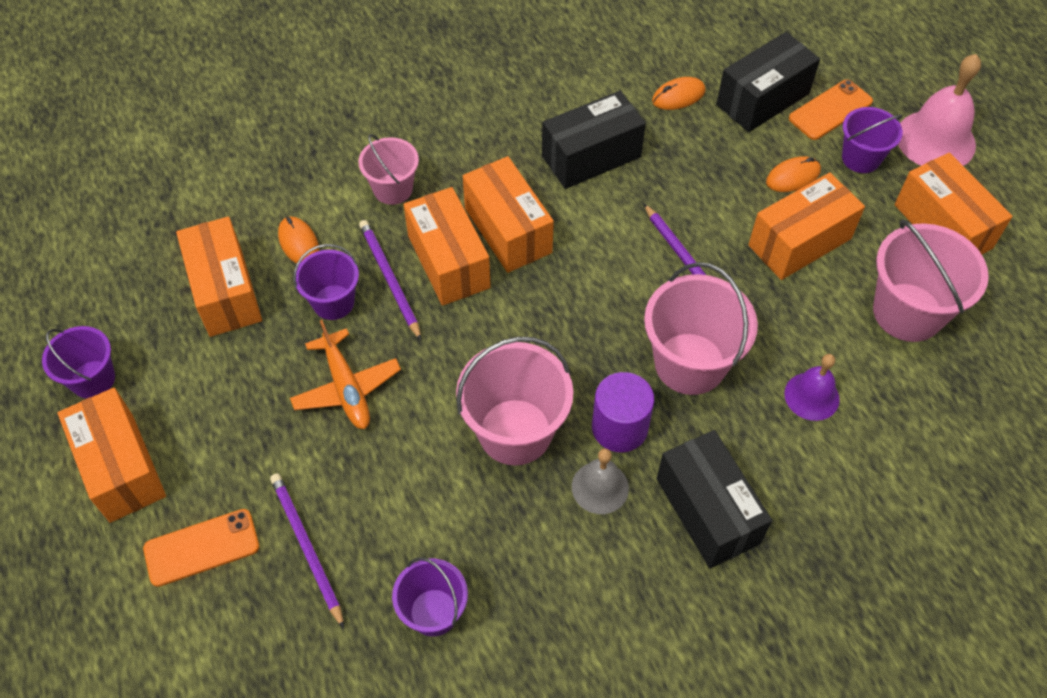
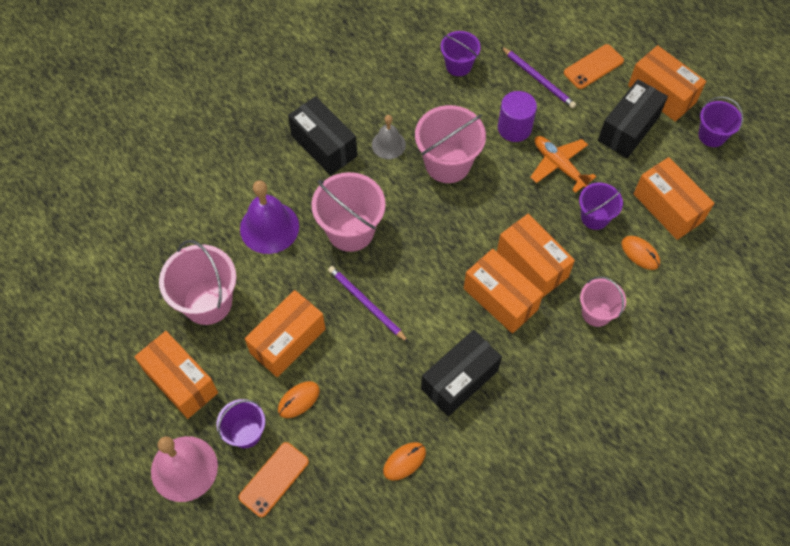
camera: 165 degrees right, 5 degrees up
(390, 279) = (566, 242): purple pencil -> none
(619, 427) = (385, 180): purple cylinder -> purple cylinder (514, 128)
(763, 99) = (332, 477): black box -> black box (628, 129)
(811, 396) = (269, 227): purple bell -> purple bell, size x1.66

